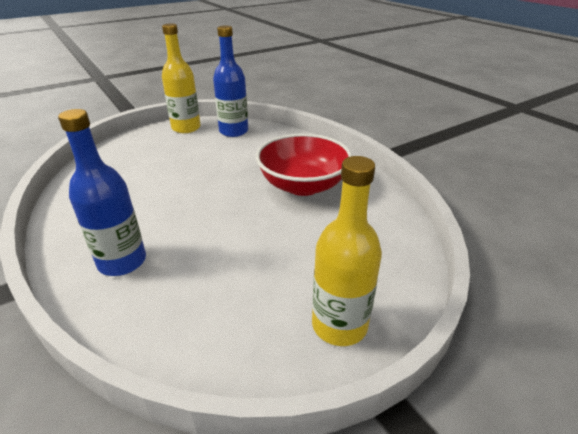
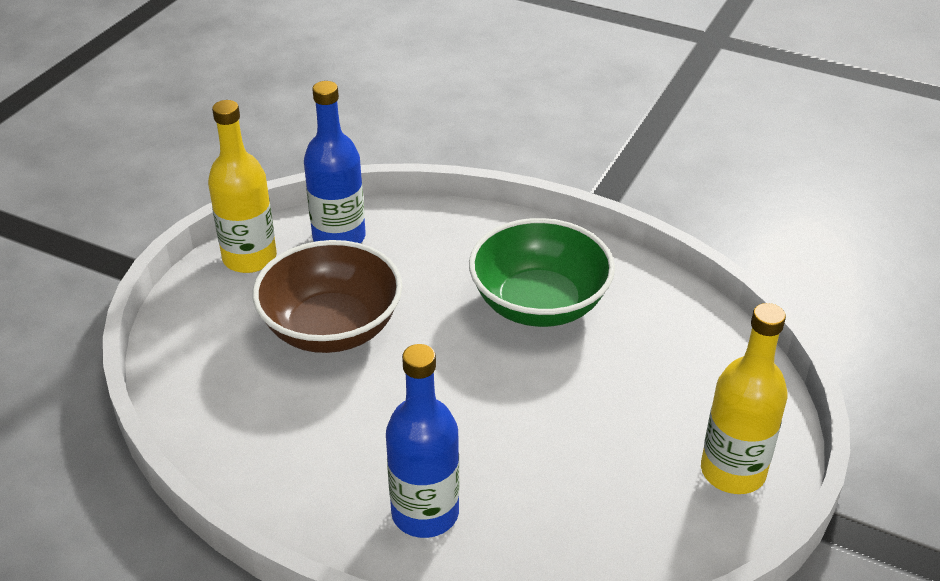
camera: 30 degrees left, 5 degrees up
(186, 162) = (331, 328): none -> brown bowl
(303, 185) = (539, 304): red bowl -> green bowl

